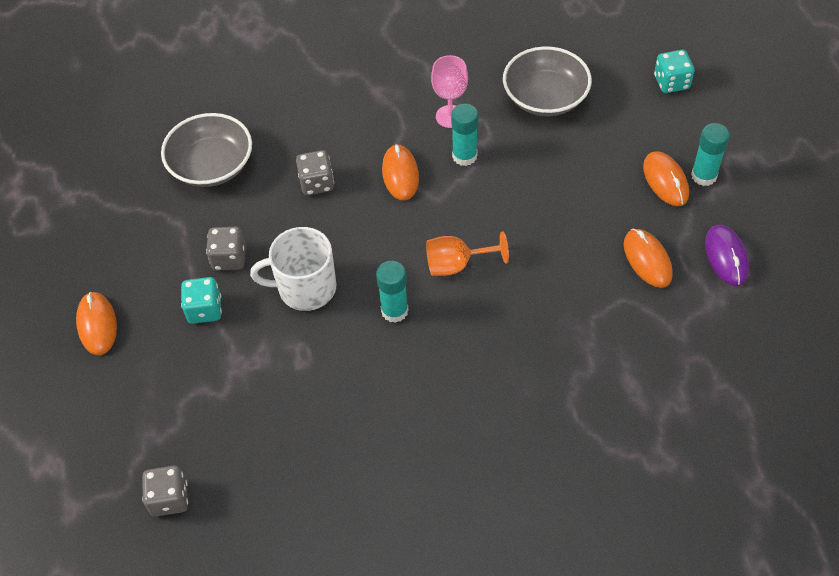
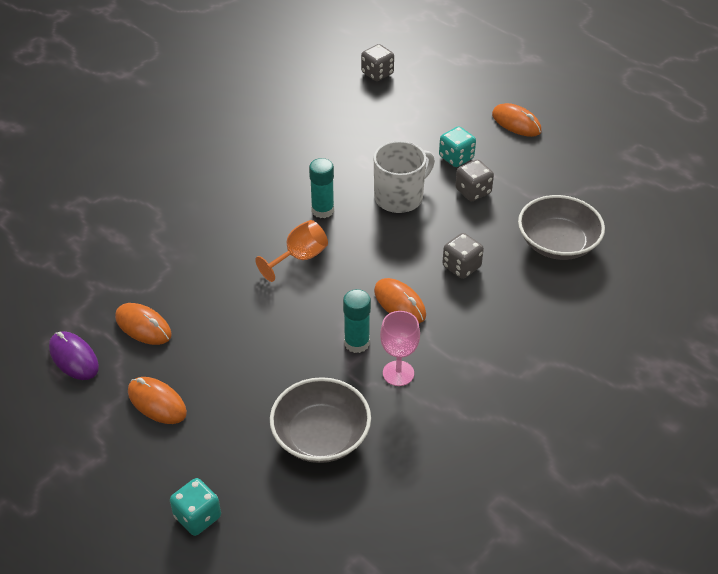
camera: 145 degrees right, 10 degrees down
(704, 176) = (121, 424): turquoise glue stick -> none

